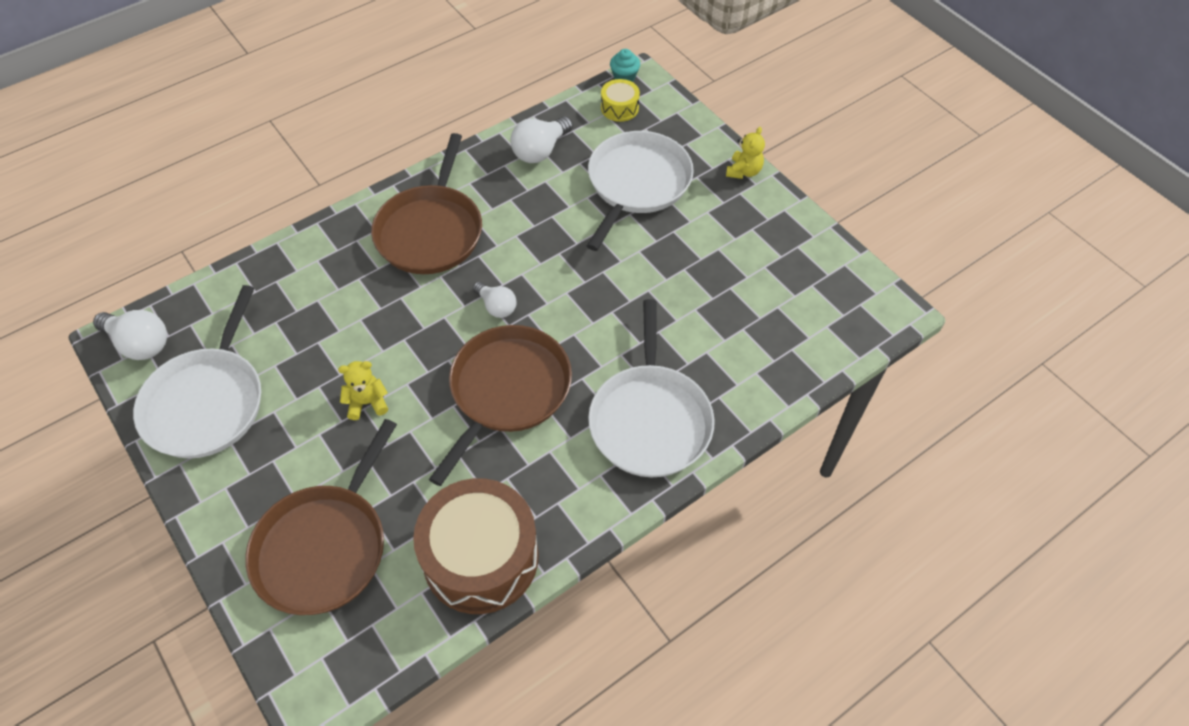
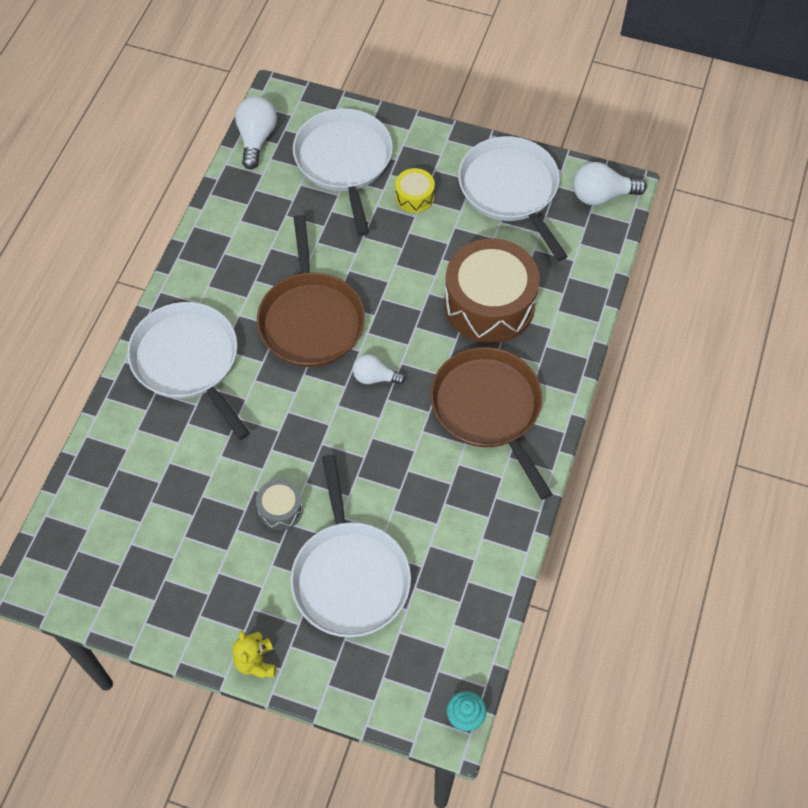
camera: 145 degrees right, 5 degrees up
(325, 547) = (344, 162): brown pan -> white pan
(367, 403) = (403, 253): yellow teddy bear -> none
(480, 557) = (241, 211): brown drum -> brown drum (489, 304)
(540, 151) = (470, 556): white light bulb -> white light bulb (256, 139)
(619, 108) = (437, 665): yellow drum -> yellow drum (414, 197)
(655, 253) = (280, 509): none -> grey drum

